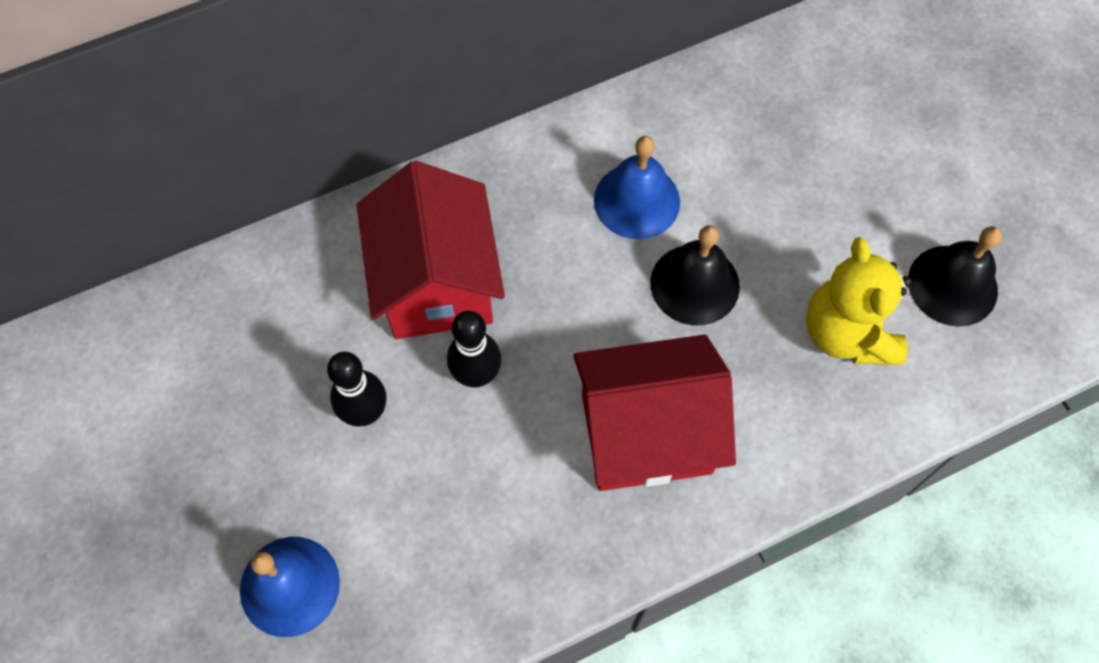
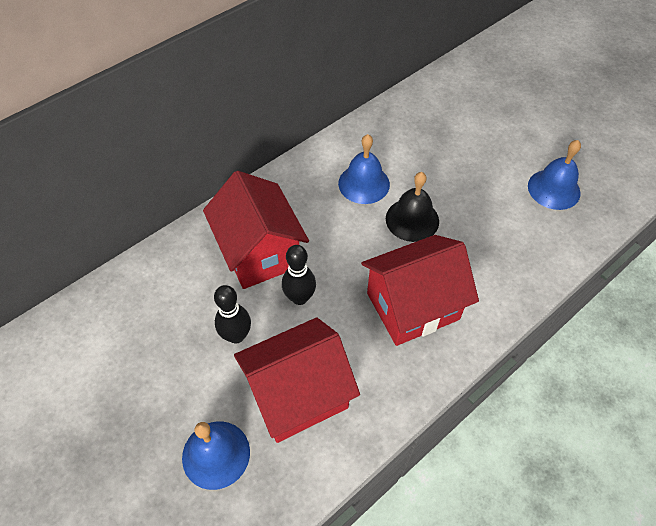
camera: 15 degrees left, 10 degrees down
(430, 528) = (298, 394): none -> red house
(847, 333) = (507, 226): yellow teddy bear -> none
(952, 285) = (554, 189): black bell -> blue bell

